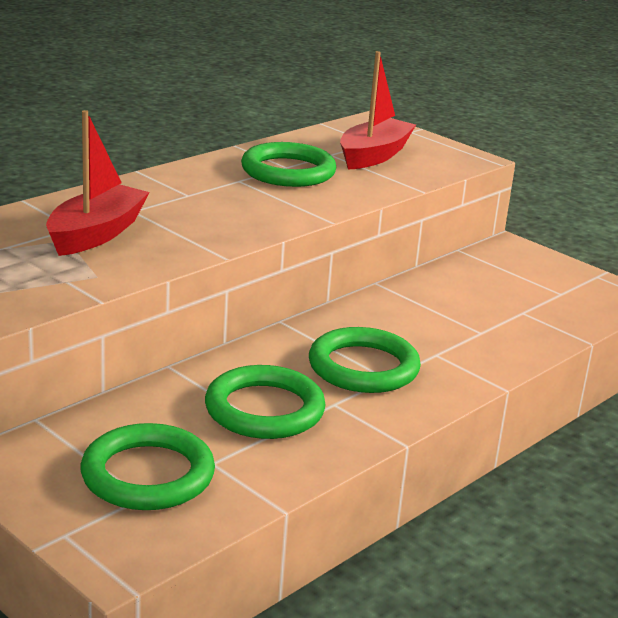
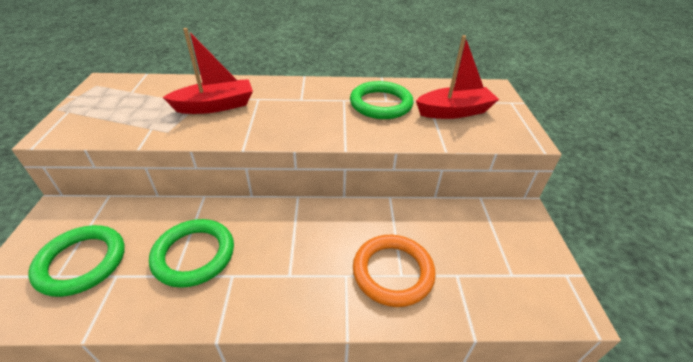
camera: 45 degrees right, 15 degrees up
(363, 367) = (288, 258): green ring -> none
(471, 333) = (393, 272): none -> orange ring

